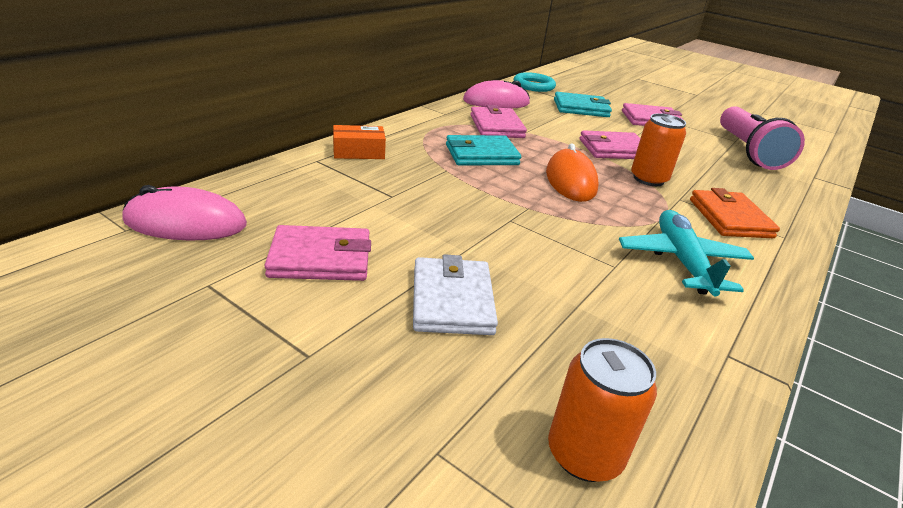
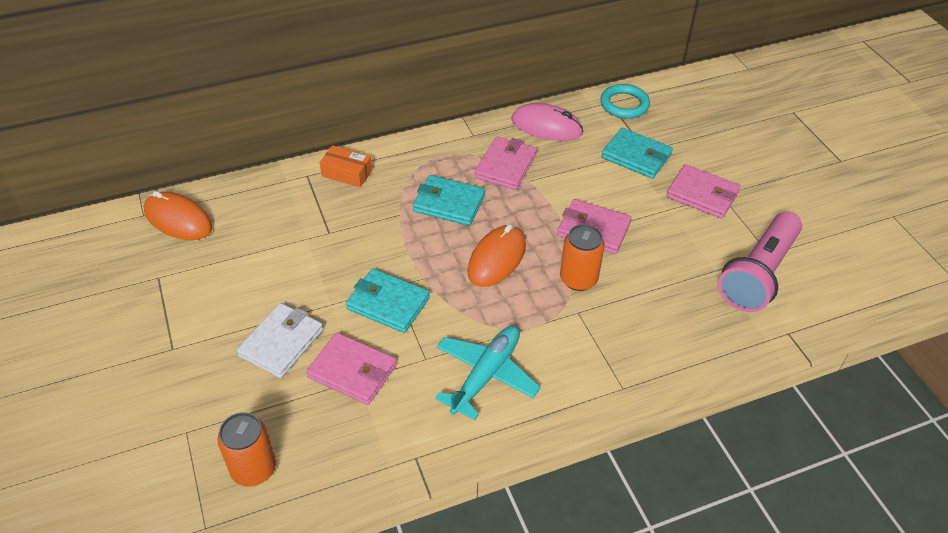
camera: 35 degrees right, 15 degrees up
(186, 223) = (178, 219): pink mouse -> orange mouse
(320, 258) = (233, 278): pink wallet -> pink wallet (352, 371)
(522, 234) = (388, 303): none -> turquoise wallet
(729, 218) = (596, 350): orange wallet -> none

